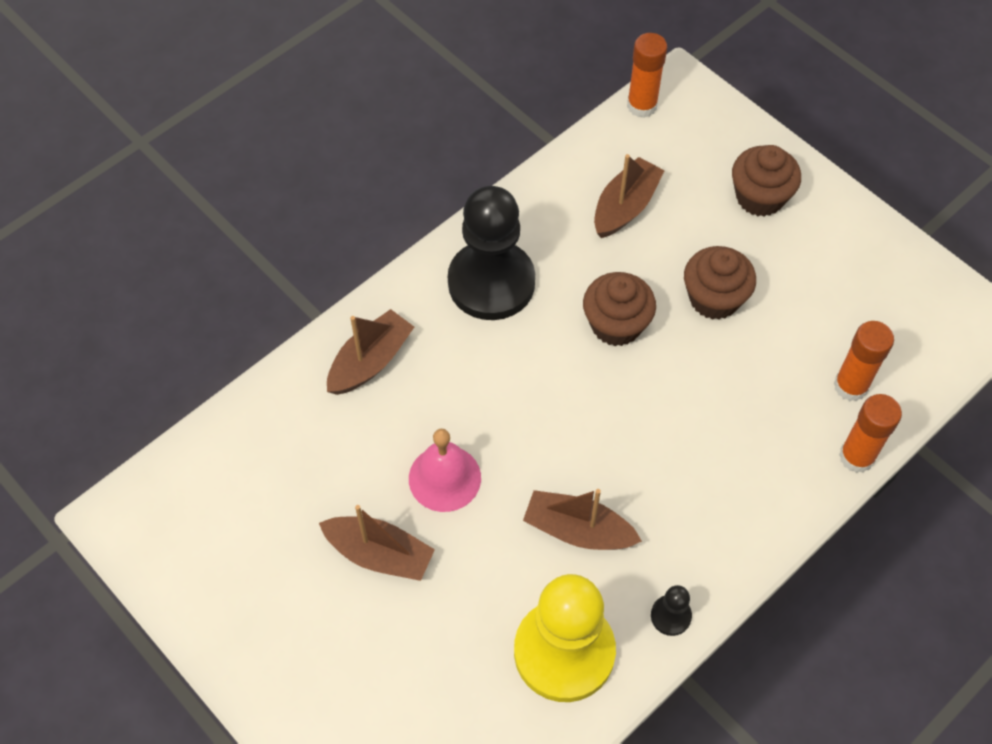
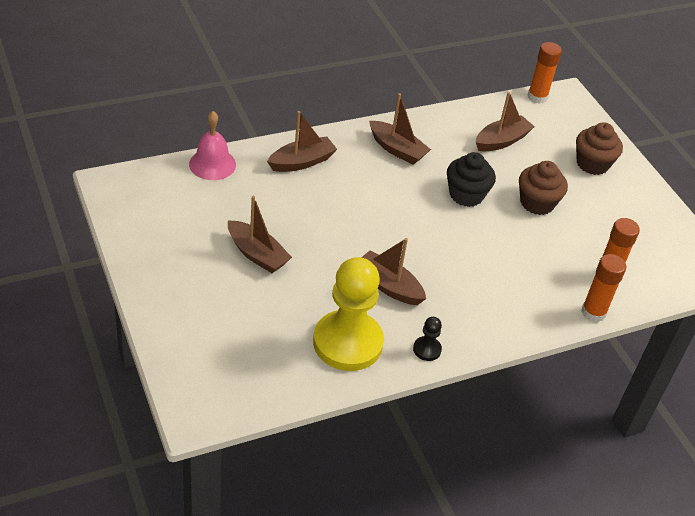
camera: 15 degrees right, 15 degrees down
(444, 478) = (317, 232): pink bell -> pink bell (212, 164)
(491, 282) = (397, 149): black pawn -> brown boat
(616, 324) = (466, 195): brown cupcake -> black cupcake

